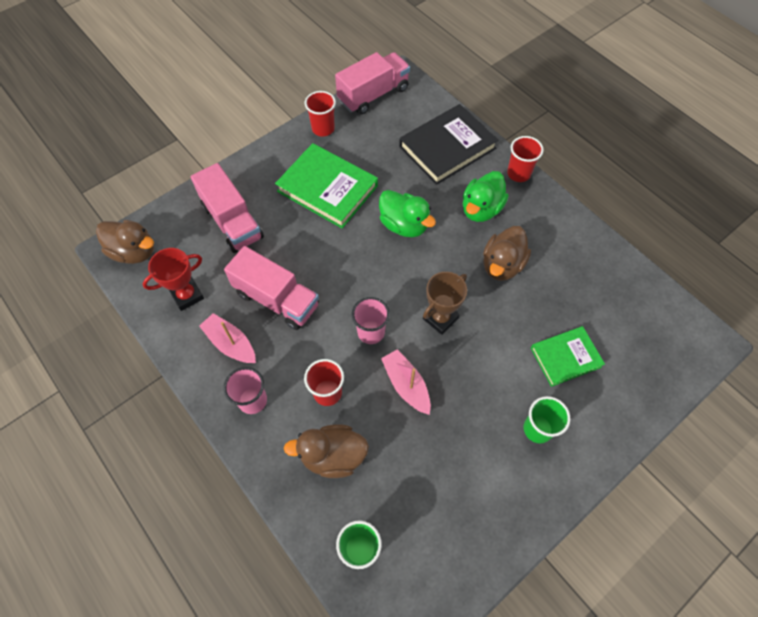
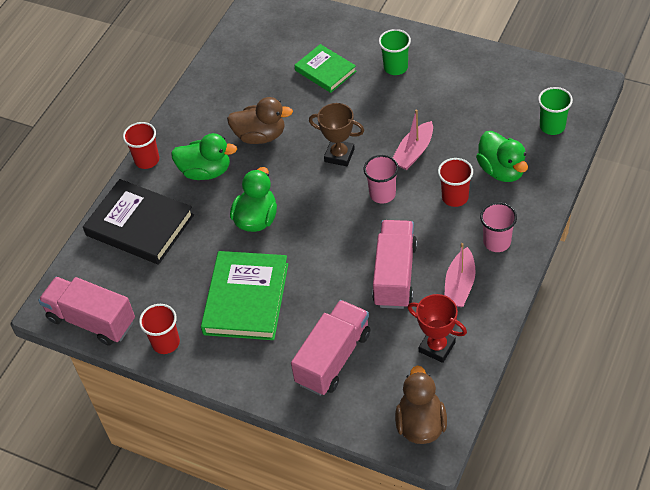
camera: 110 degrees left, 10 degrees down
(333, 456) = (501, 170): brown duck -> green duck

